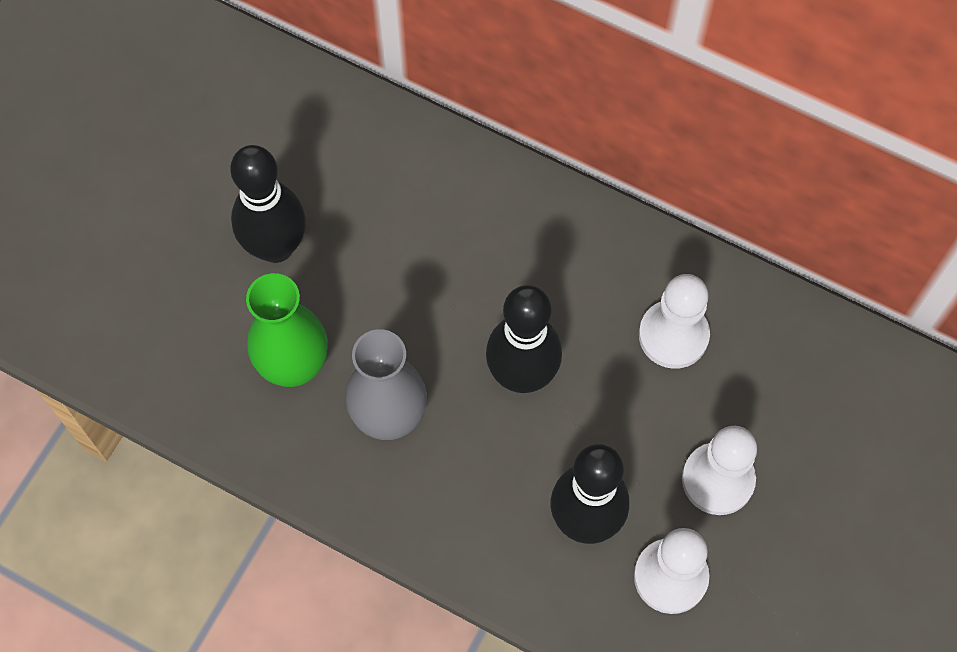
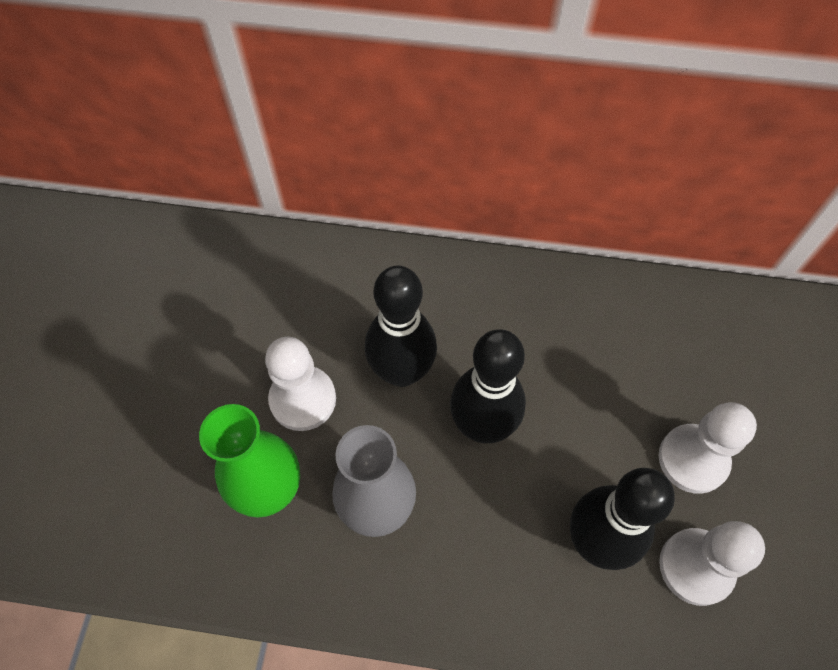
camera: 20 degrees left, 5 degrees down
(276, 247) = (216, 385): black bowling pin -> black bowling pin (402, 371)
(673, 335) = (596, 346): white pawn -> white pawn (303, 399)

